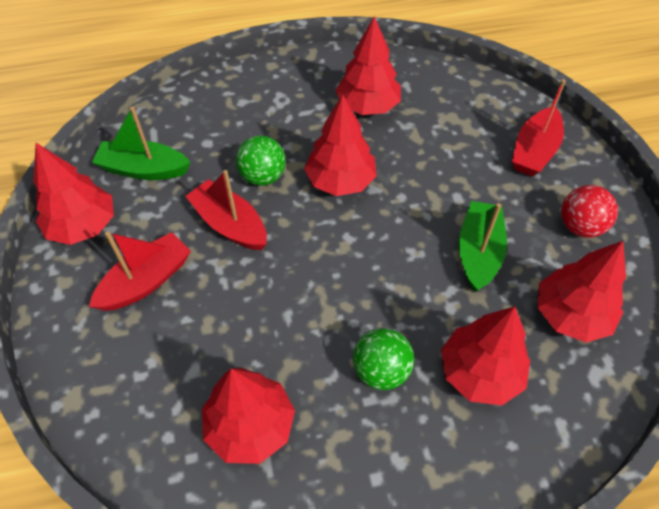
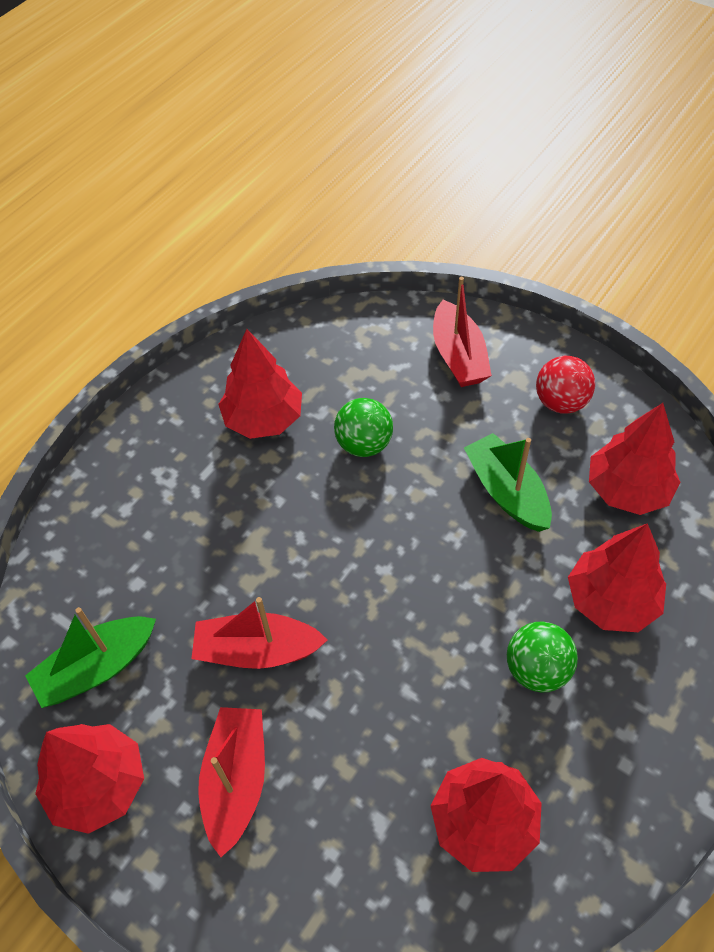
camera: 40 degrees left, 0 degrees up
(263, 176) = (236, 574): green ball -> green ball (364, 444)
(340, 181) = (318, 518): red tree -> none

